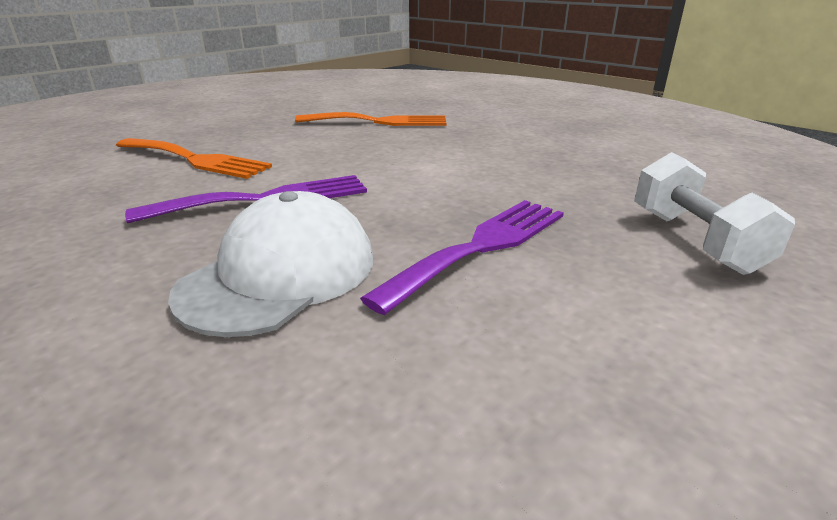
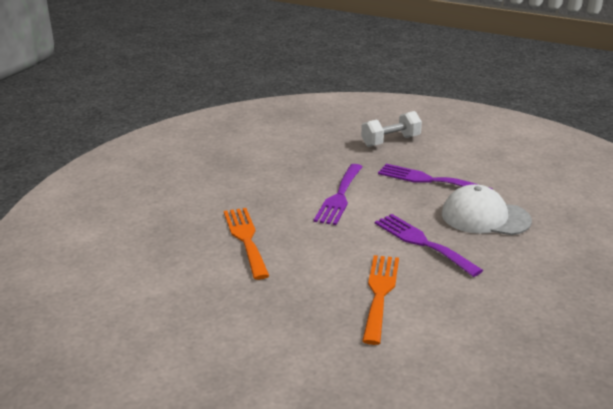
camera: 105 degrees left, 0 degrees up
(450, 168) = (339, 197): none -> purple fork

